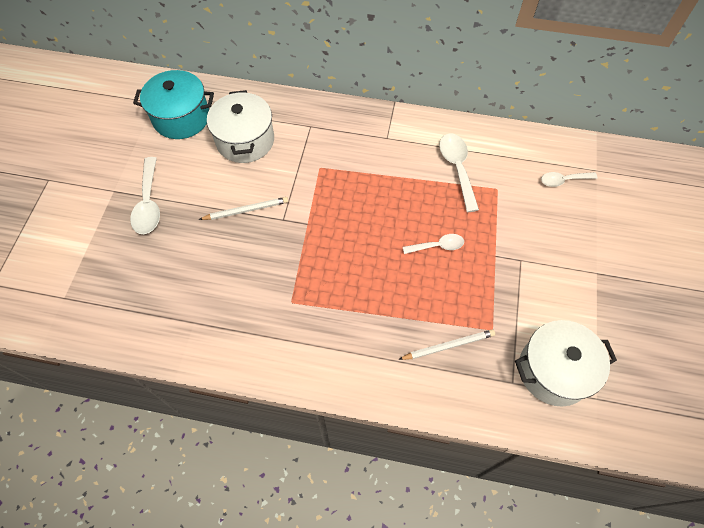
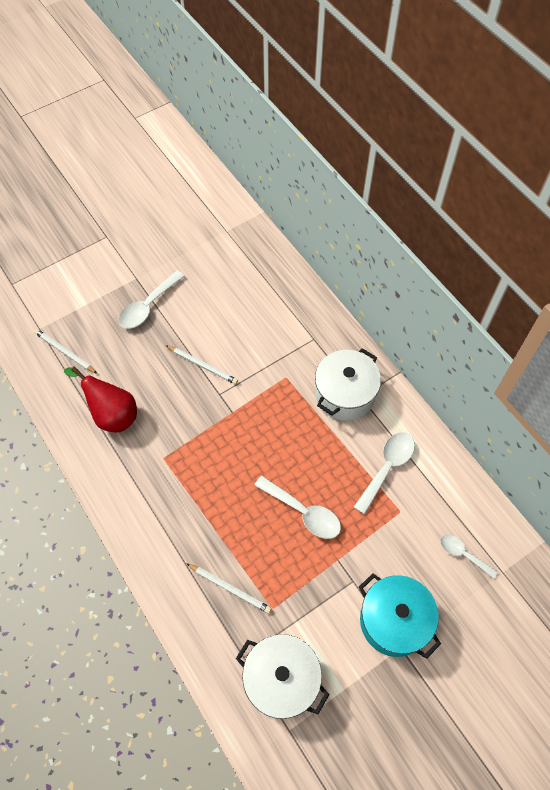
camera: 45 degrees right, 0 degrees up
(111, 296) = (65, 352): none -> white pencil
(181, 118) = (231, 258): turquoise pot -> turquoise pot (394, 621)
(210, 308) = (112, 414): none -> red pear
(245, 140) = (256, 312): white pot -> white pot (345, 394)
(437, 246) = (303, 512): white spoon -> white spoon, size x1.60

